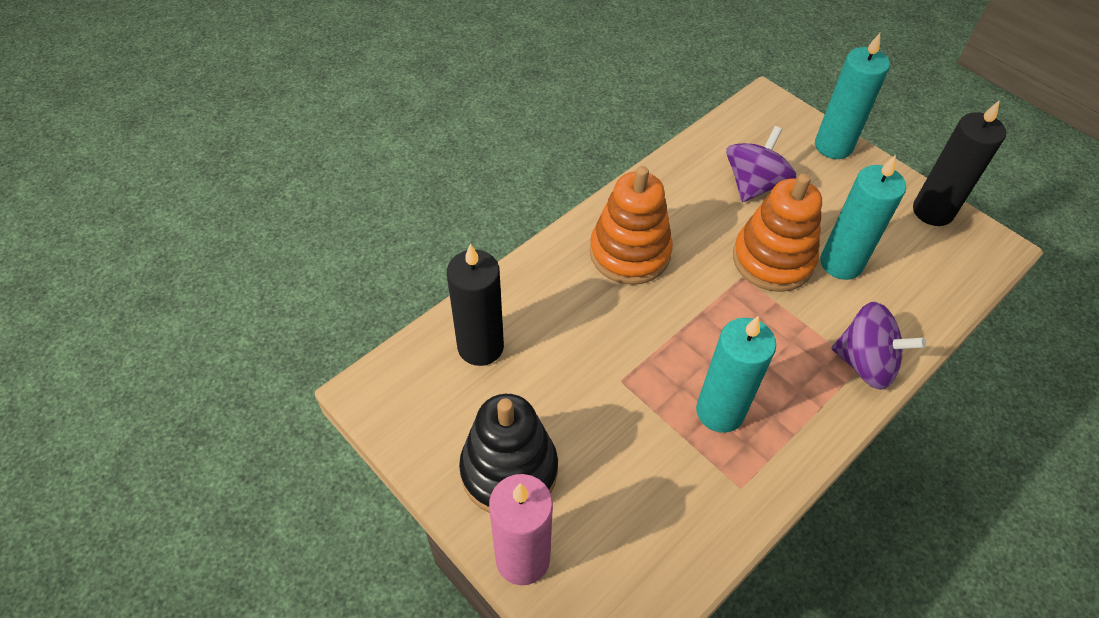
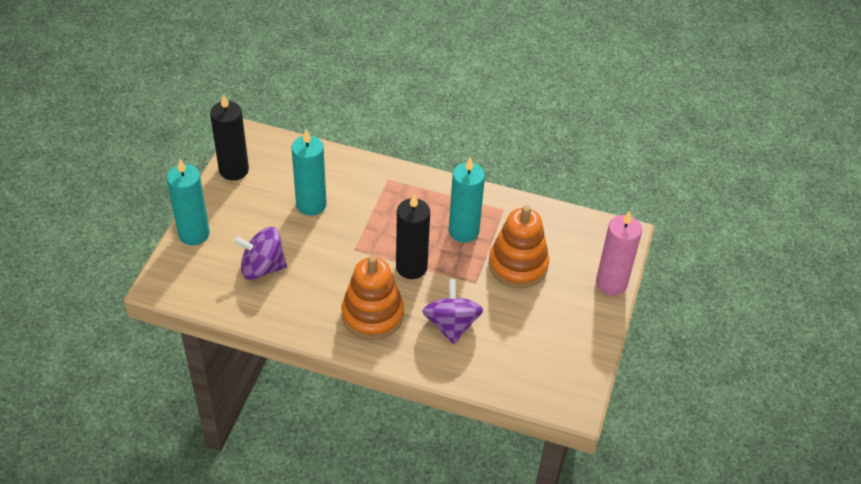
camera: 120 degrees left, 5 degrees down
(480, 347) = (503, 363): black candle -> black candle (411, 267)
(509, 470) = (570, 310): black stacking toy -> none
(772, 259) = (329, 238): orange stacking toy -> orange stacking toy (518, 265)
(865, 363) = (384, 177): purple spinning top -> purple spinning top (451, 325)

